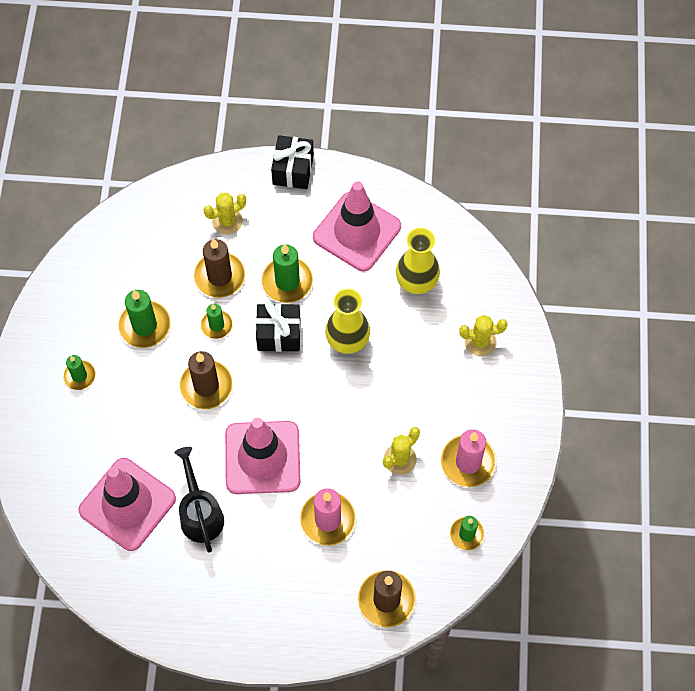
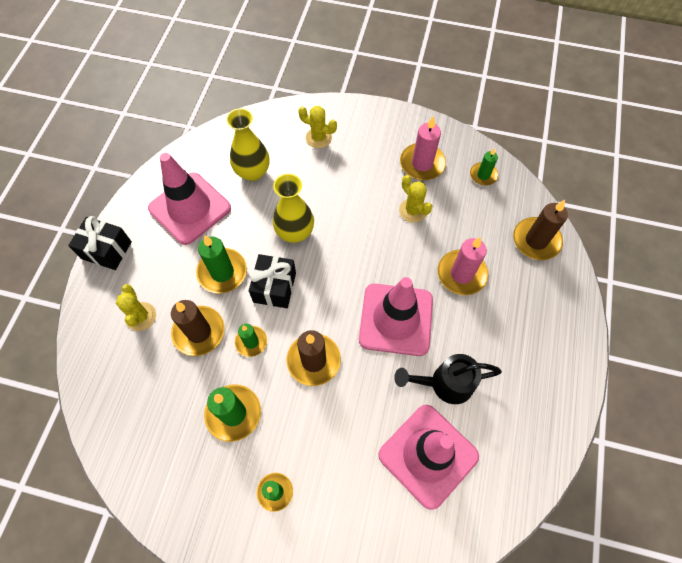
camera: 80 degrees left, 0 degrees up
(480, 342) = (318, 138): yellow cactus -> yellow cactus turned 75 degrees counterclockwise

